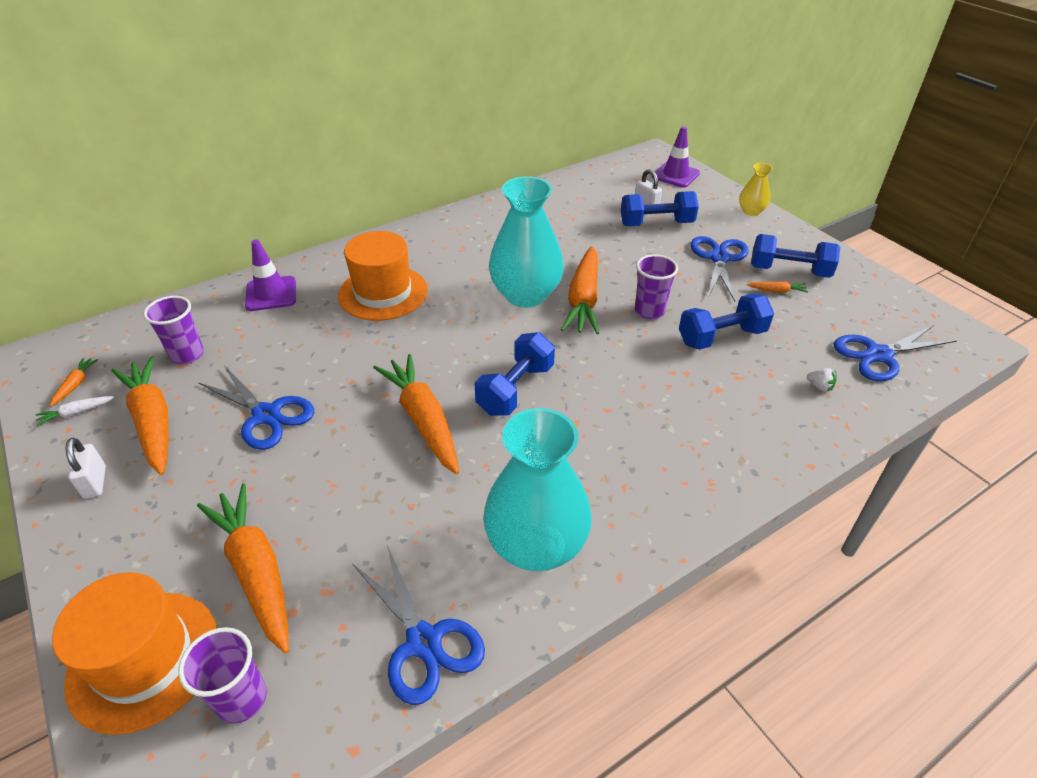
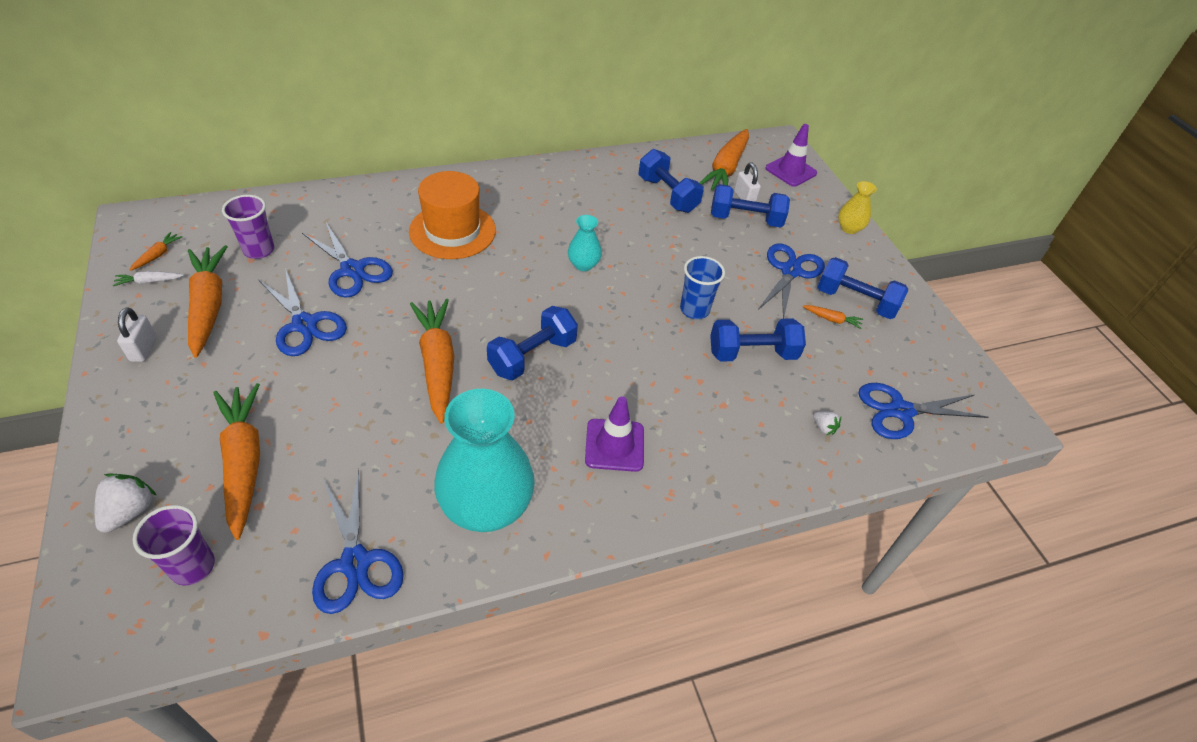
camera: 10 degrees right, 5 degrees up
(144, 659) = (130, 511): orange hat -> white strawberry
(271, 294) = (352, 208): purple traffic cone -> purple traffic cone (614, 445)
(296, 351) = (352, 270): none -> blue scissors
(525, 295) = (583, 265): turquoise vase -> turquoise vase, size x0.47
(575, 217) = (667, 195): none -> blue dumbbell
(583, 299) = (636, 282): orange carrot -> orange carrot (725, 169)
(649, 311) = (694, 310): purple cup -> blue cup

